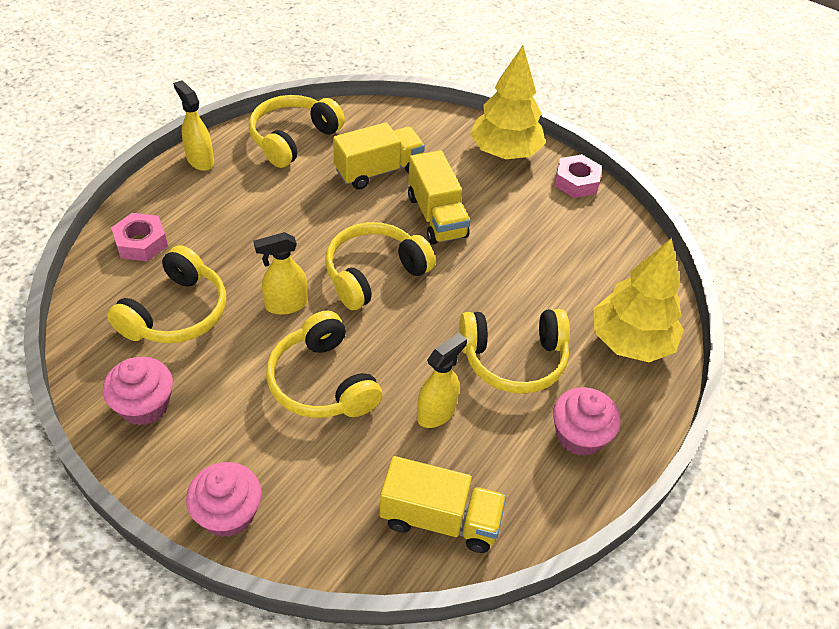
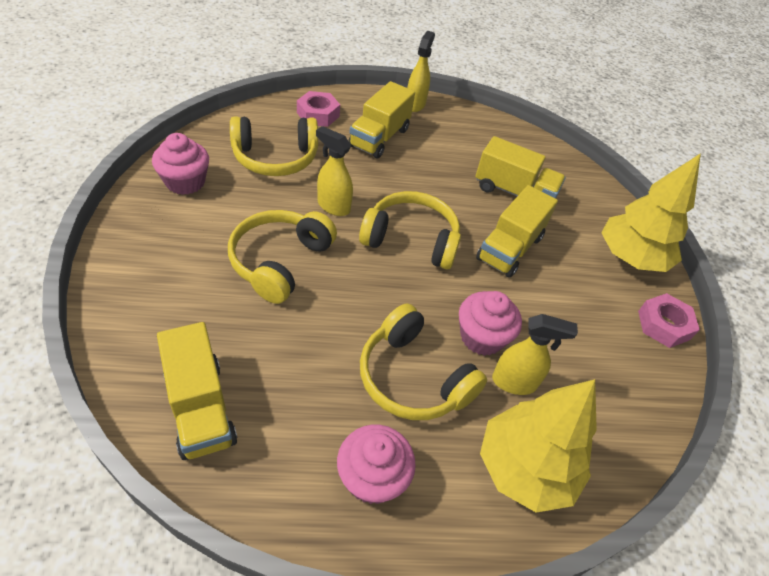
camera: 50 degrees right, 0 degrees up
(223, 216) = (379, 138): none -> yellow truck
(228, 514) = (122, 269): pink cupcake -> pink cupcake (481, 337)
(293, 139) = (487, 135): yellow headphones -> none
(436, 412) = (309, 349): yellow spray bottle -> yellow spray bottle (514, 382)

